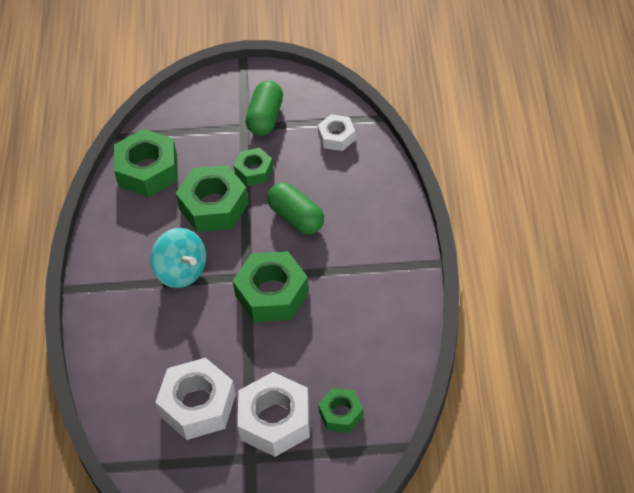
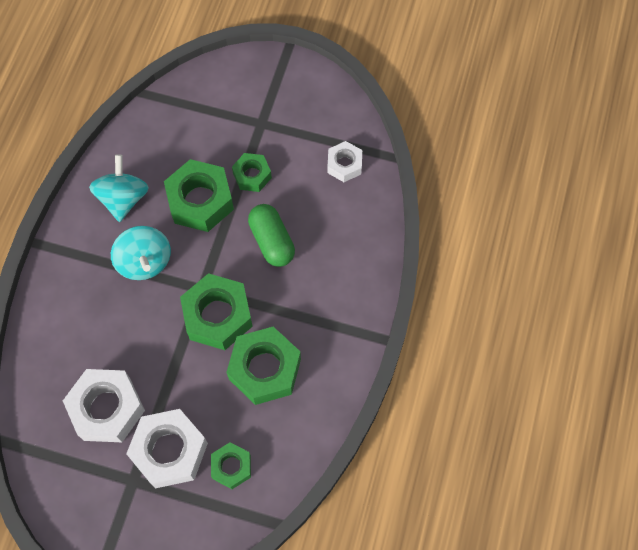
camera: 15 degrees right, 15 degrees up
(138, 226) = (123, 198): none -> turquoise spinning top
(147, 170) = (154, 140): green nut -> green nut (265, 369)
(265, 118) = (285, 120): green capsule -> none

